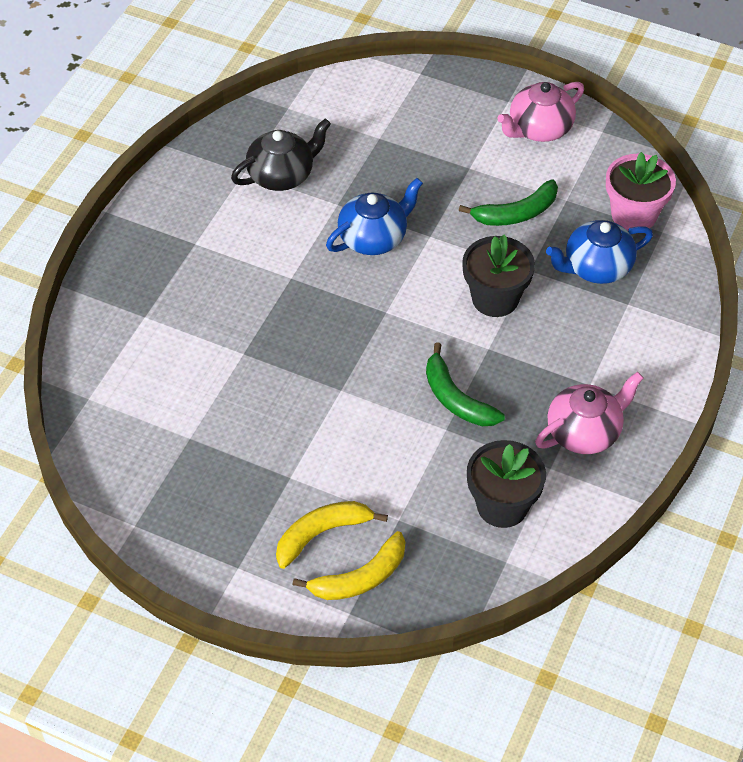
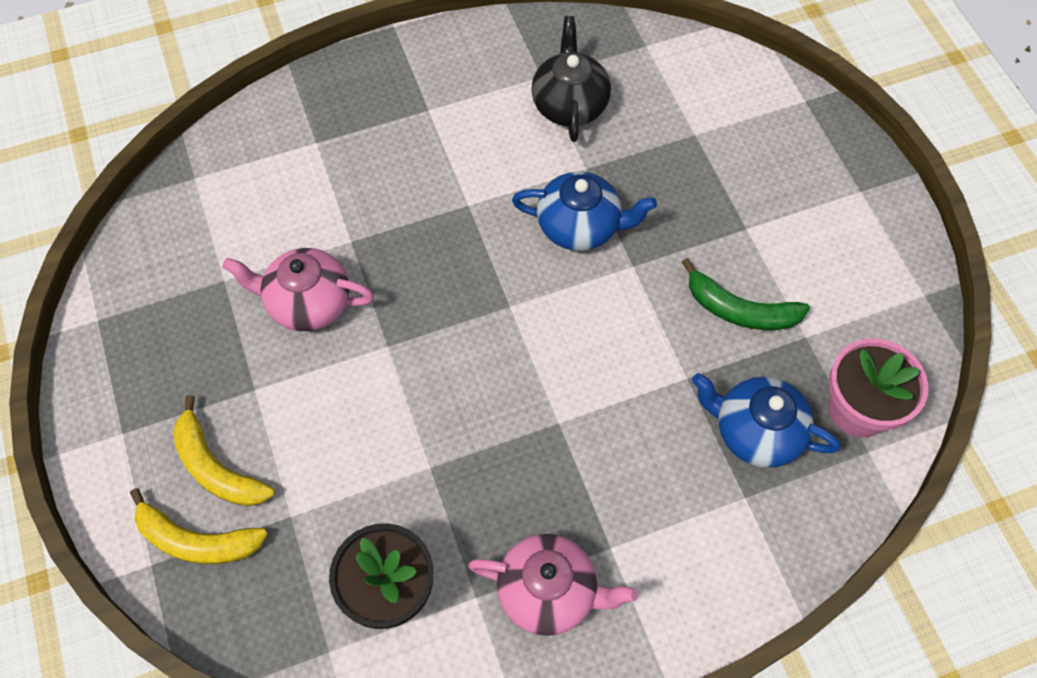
camera: 45 degrees right, 10 degrees up
(282, 175) = (569, 104): black teapot -> black teapot turned 105 degrees counterclockwise
(322, 534) = (216, 467): yellow banana -> yellow banana turned 150 degrees counterclockwise
(456, 398) = (473, 446): green banana -> none
(495, 298) = (621, 378): black flower pot -> none
(539, 129) = (860, 243): pink teapot -> pink teapot (307, 303)

